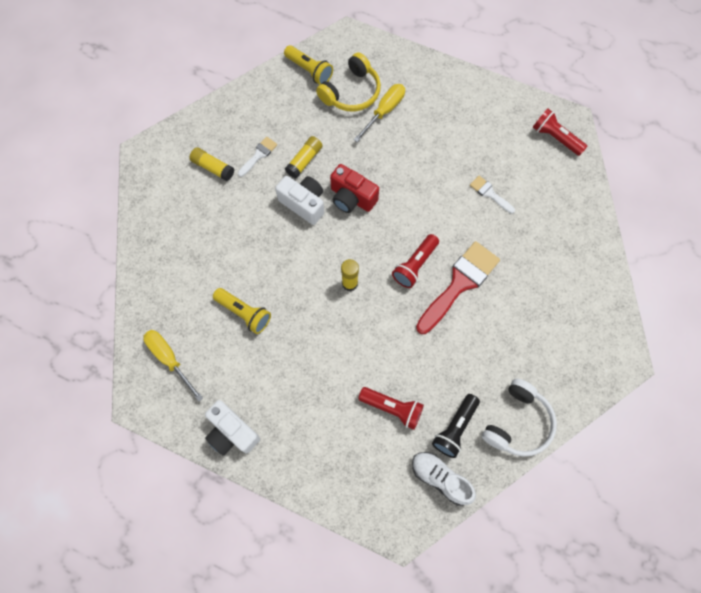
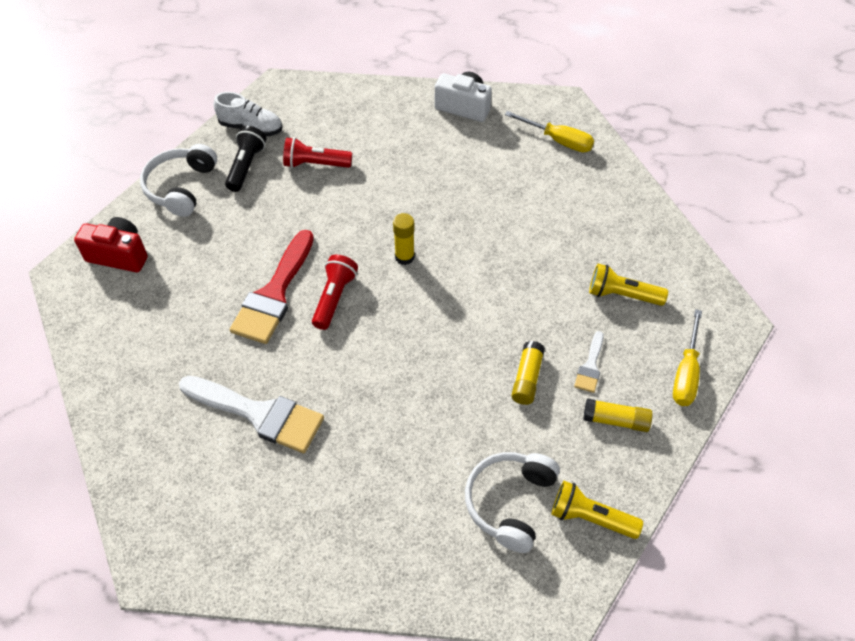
camera: 160 degrees right, 15 degrees down
(213, 167) = (638, 332): yellow glue stick -> yellow glue stick (616, 420)
(244, 313) = (507, 197): yellow flashlight -> yellow flashlight (622, 295)
(303, 204) = (500, 325): white camera -> none
(351, 92) = (510, 502): yellow headphones -> white headphones
(352, 198) = (443, 350): red camera -> red camera (119, 255)
(384, 111) = (448, 488): yellow screwdriver -> yellow screwdriver (686, 373)
(489, 193) = (259, 414): white brush -> white brush, size x2.07
(555, 138) = (174, 532): red flashlight -> none

